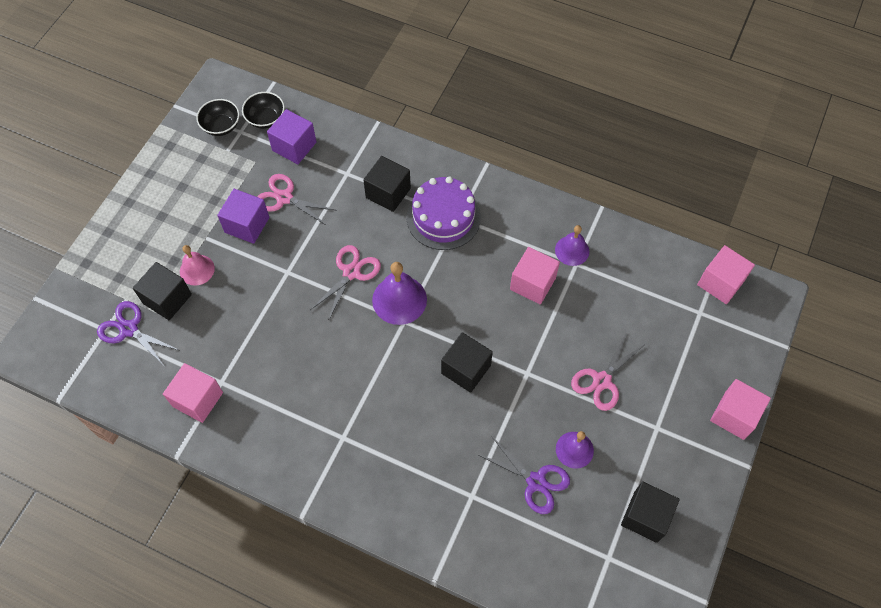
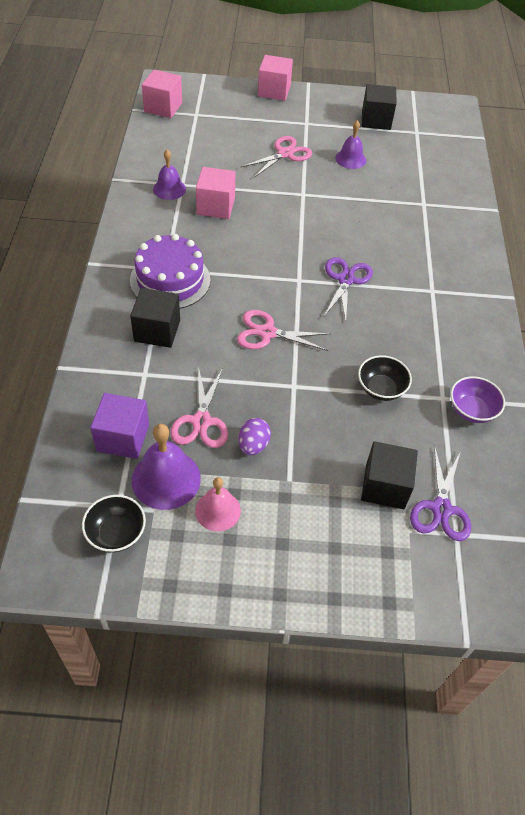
camera: 115 degrees left, 10 degrees down
(197, 270) = (334, 472): pink bell -> pink bell (218, 510)
(198, 399) = (471, 410): pink cube -> purple bowl
(247, 225) = (253, 445): purple cube -> purple egg
(266, 119) = (88, 485): black bowl -> black bowl (381, 389)
(399, 299) = (278, 289): purple bell -> purple bell (166, 479)
(466, 369) = (321, 229): black cube -> none
(536, 481) = (388, 173): purple scissors -> purple scissors (346, 280)
(602, 381) = (285, 154): pink scissors -> pink scissors turned 60 degrees counterclockwise

